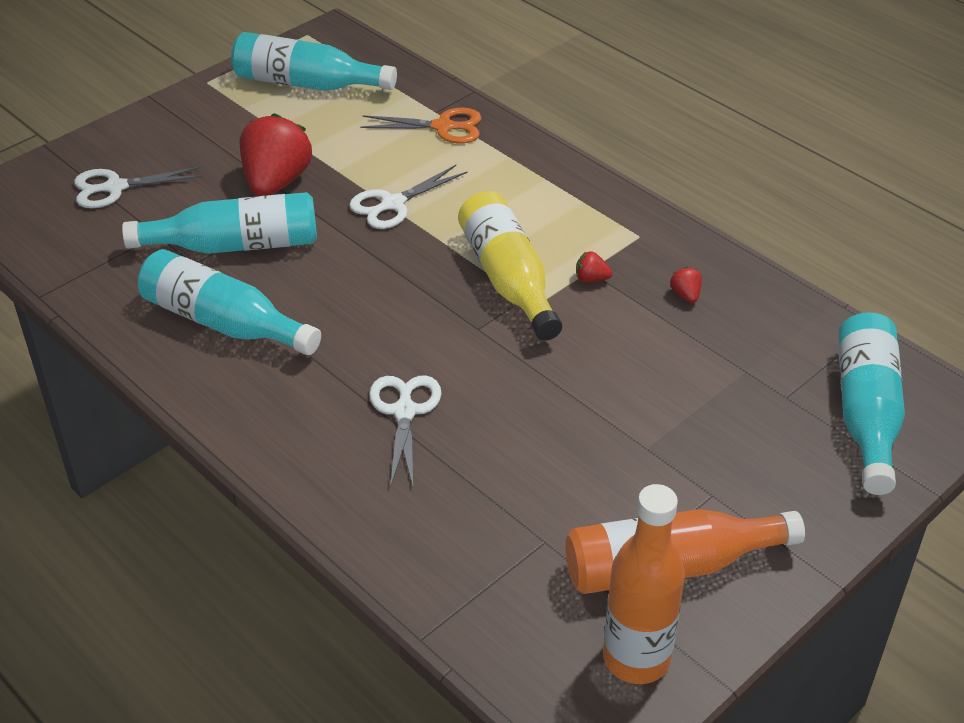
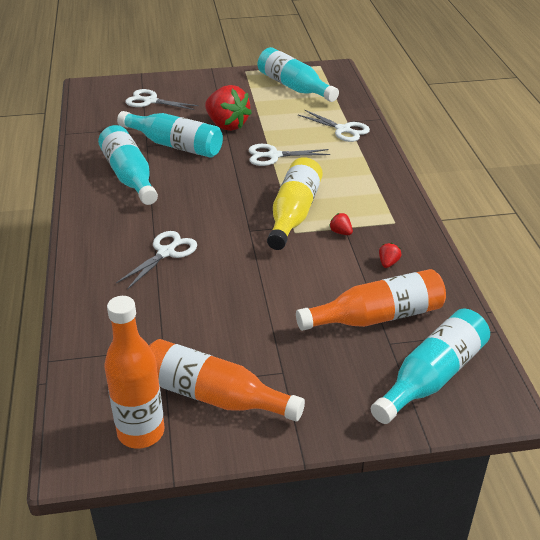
camera: 35 degrees right, 5 degrees down
(276, 182) = (227, 125): red strawberry -> red strawberry turned 90 degrees clockwise
(443, 127) = (343, 130): orange scissors -> white scissors
(741, 371) = (377, 317): none -> orange bottle

